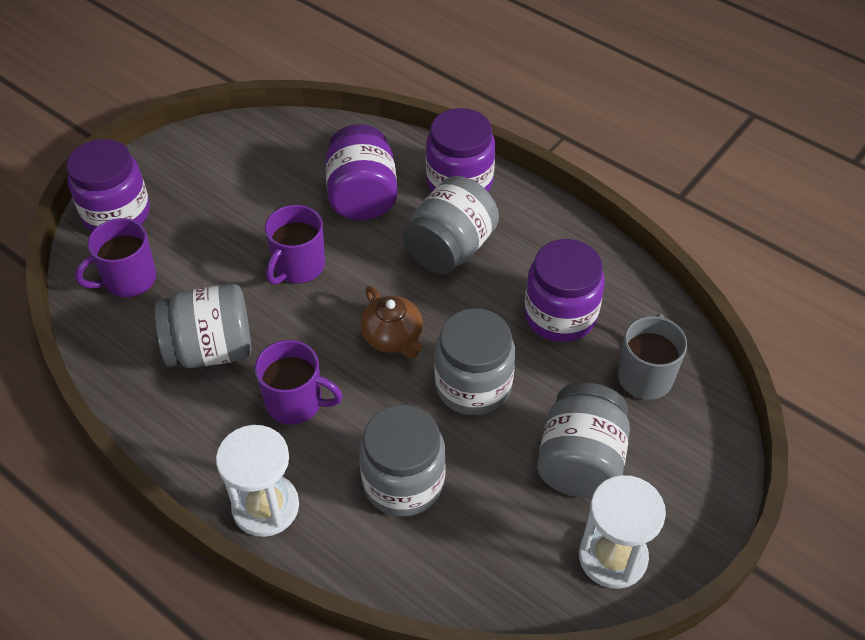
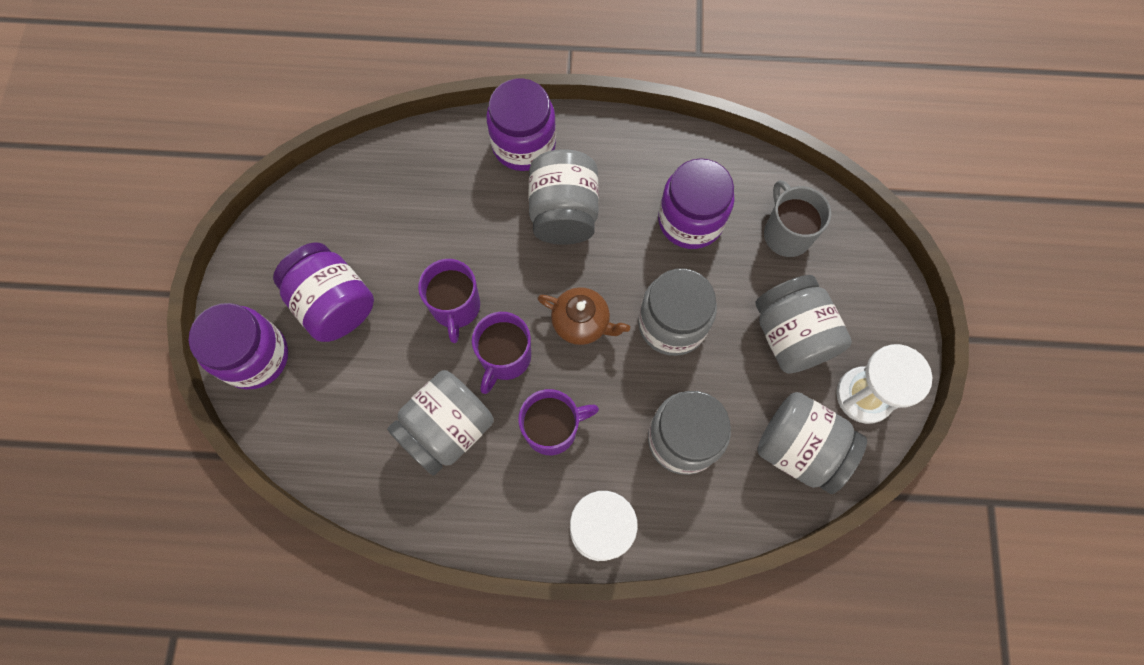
camera: 35 degrees left, 20 degrees up
(128, 280) = (322, 412): purple mug -> purple mug (505, 358)
(362, 196) = (455, 207): purple jar -> purple jar (334, 304)
(508, 560) = (799, 448): none -> grey jar

